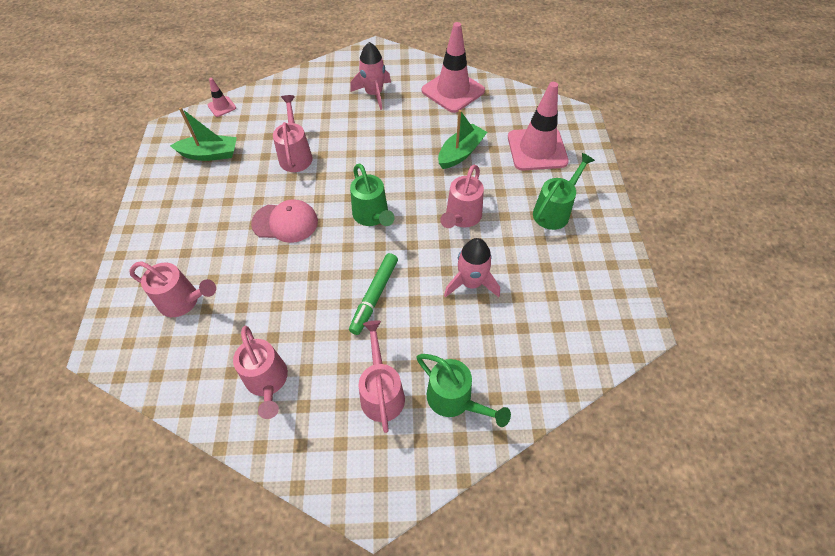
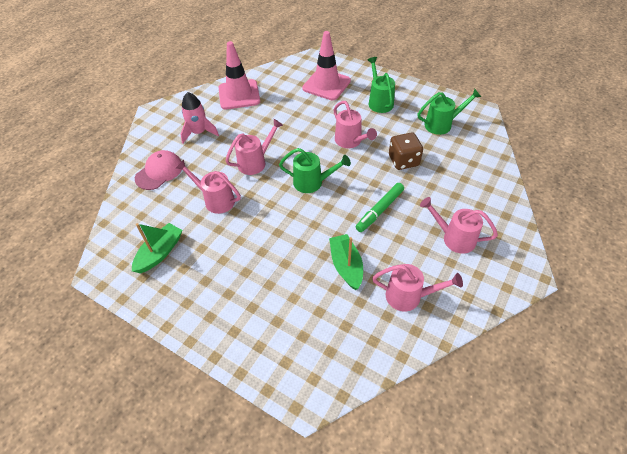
camera: 55 degrees left, 5 degrees down
(183, 301) = (301, 324): pink watering can -> pink watering can (255, 162)
(222, 106) = (112, 225): pink traffic cone -> none
(285, 222) = (276, 232): pink cap -> pink cap (159, 172)
(374, 296) = (380, 210): green marker -> green marker turned 75 degrees clockwise
(454, 400) = (480, 206): green watering can -> green watering can (442, 124)
(460, 153) = (297, 117): green boat -> green boat (346, 266)
(471, 283) = (403, 161): pink rocket -> brown dice

